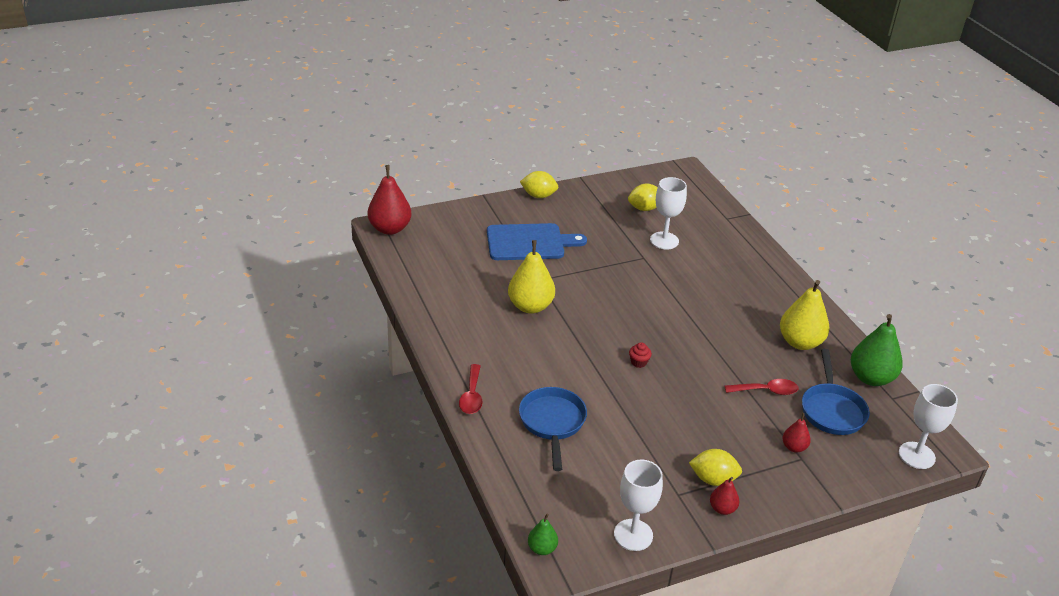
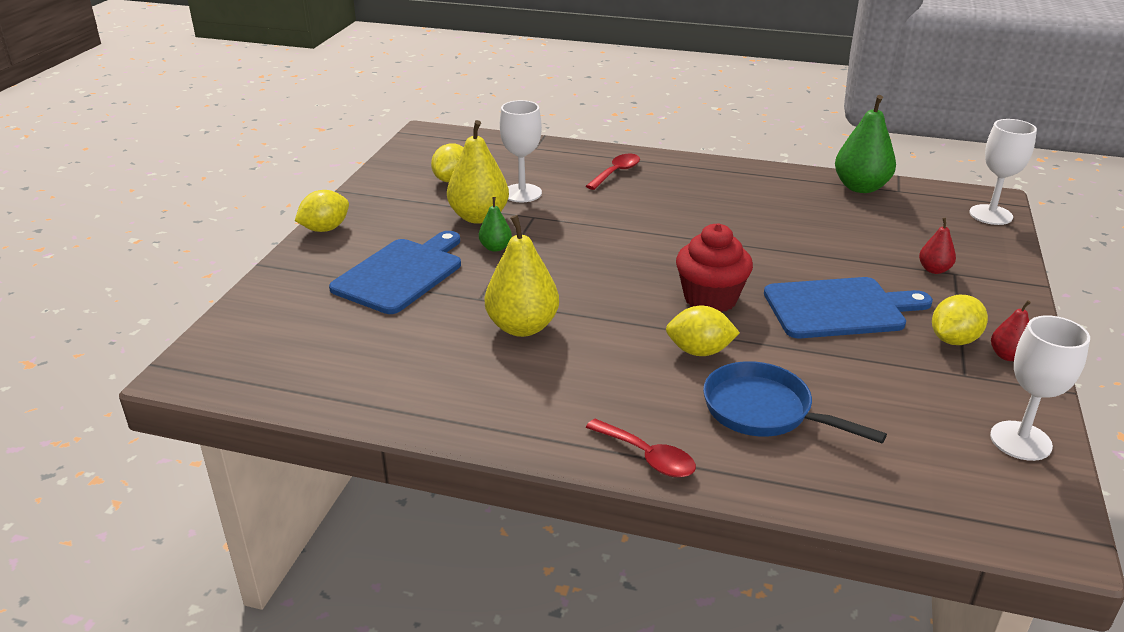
camera: 50 degrees left, 5 degrees down
(390, 229) = (201, 368): red pear -> none
(542, 548) = (1010, 533): green pear -> green pear (495, 248)
(580, 378) = (699, 351): none -> yellow lemon
(638, 362) = (710, 299): red cupcake -> red cupcake, size x2.34
(692, 418) = (839, 308): none -> blue cutting board
(766, 391) = (832, 246): red spoon -> red spoon (616, 172)
(800, 342) = (773, 197): yellow pear -> yellow pear (479, 217)
(832, 410) = (892, 226): blue pan -> none

